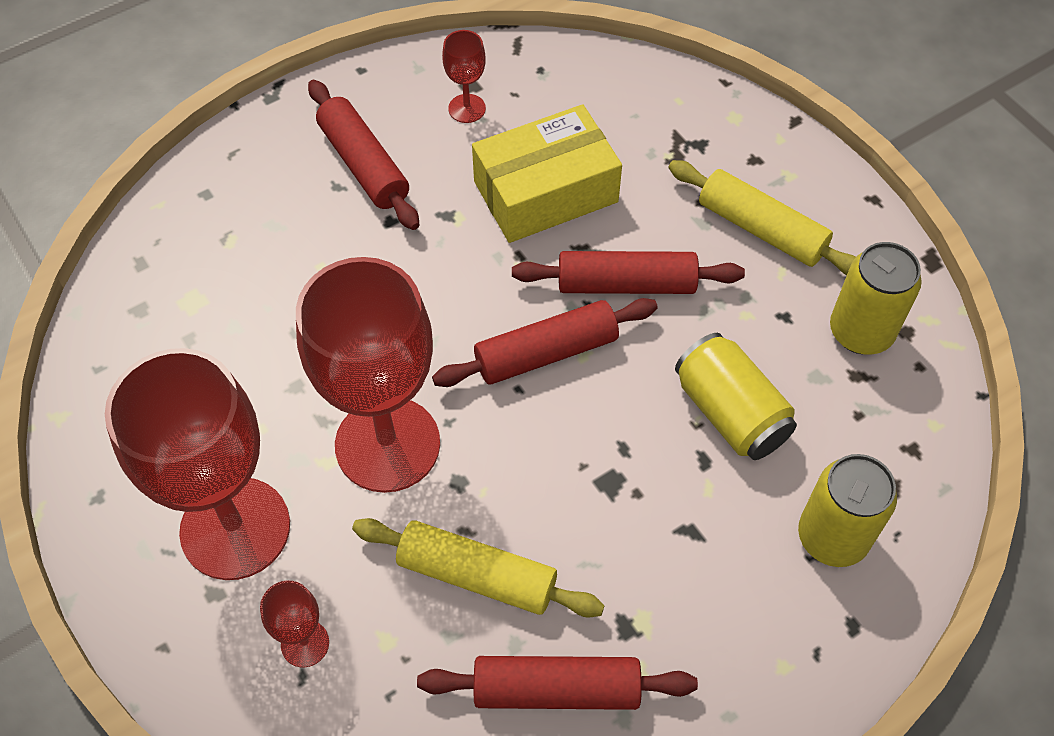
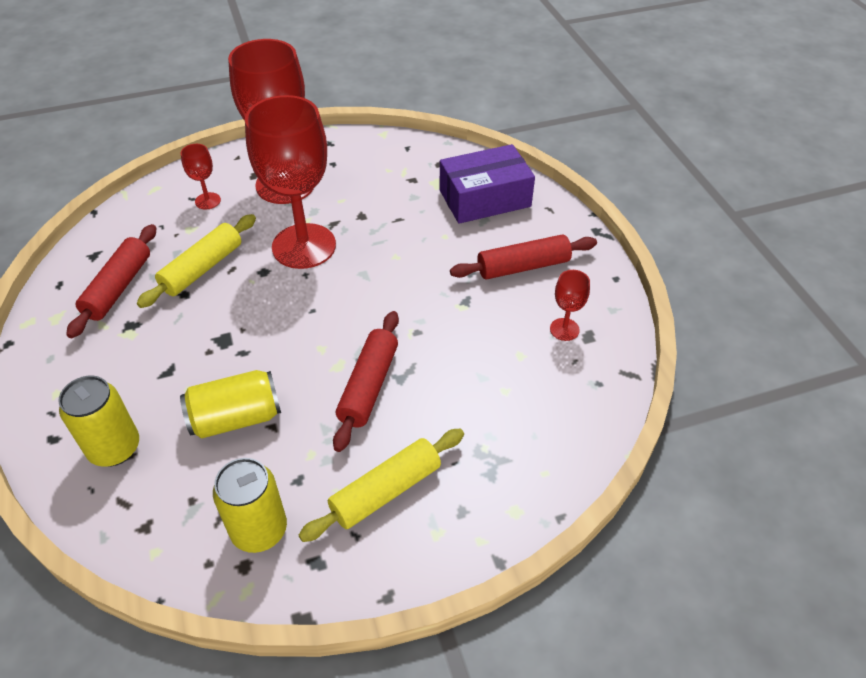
camera: 105 degrees right, 10 degrees down
(222, 233) = (484, 198): none -> purple box
(545, 192) = (469, 358): yellow box -> none
(546, 353) = (332, 329): red rolling pin -> none

